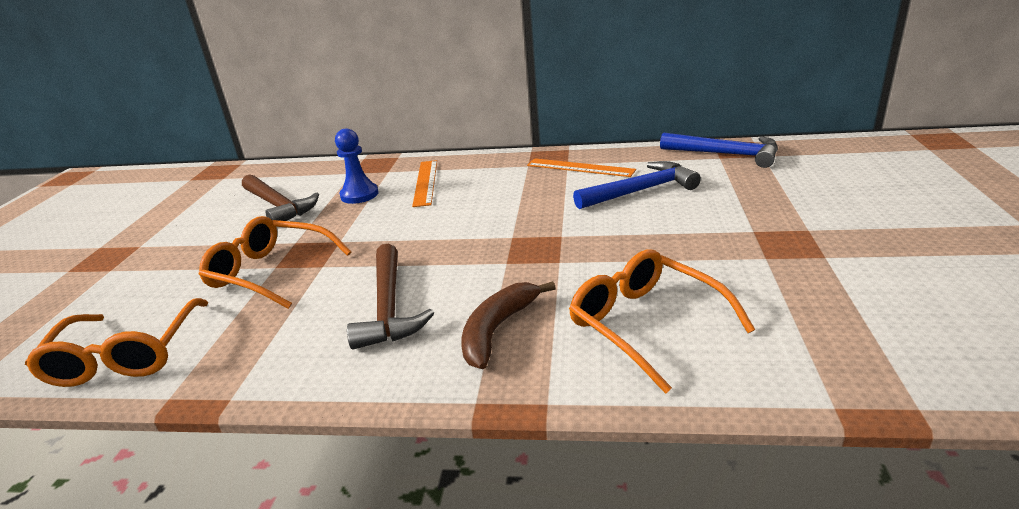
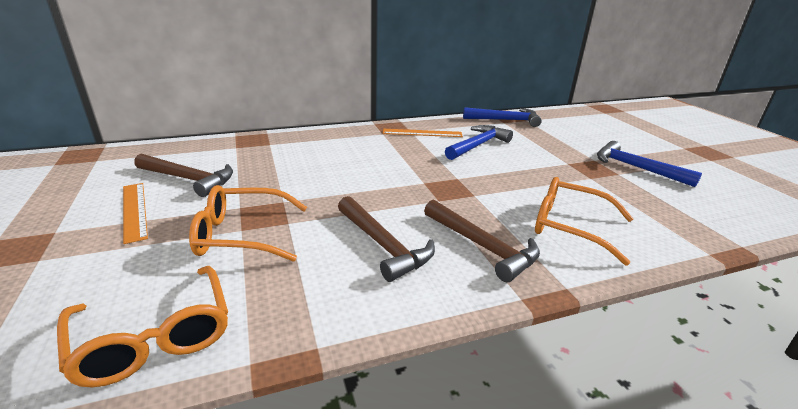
camera: 30 degrees left, 0 degrees up
(359, 195) = (263, 164): blue pawn -> none
(426, 182) = (313, 150): orange ruler -> orange ruler (134, 210)
(498, 330) = (482, 246): brown banana -> brown hammer
(871, 250) = (635, 168): none -> blue hammer

